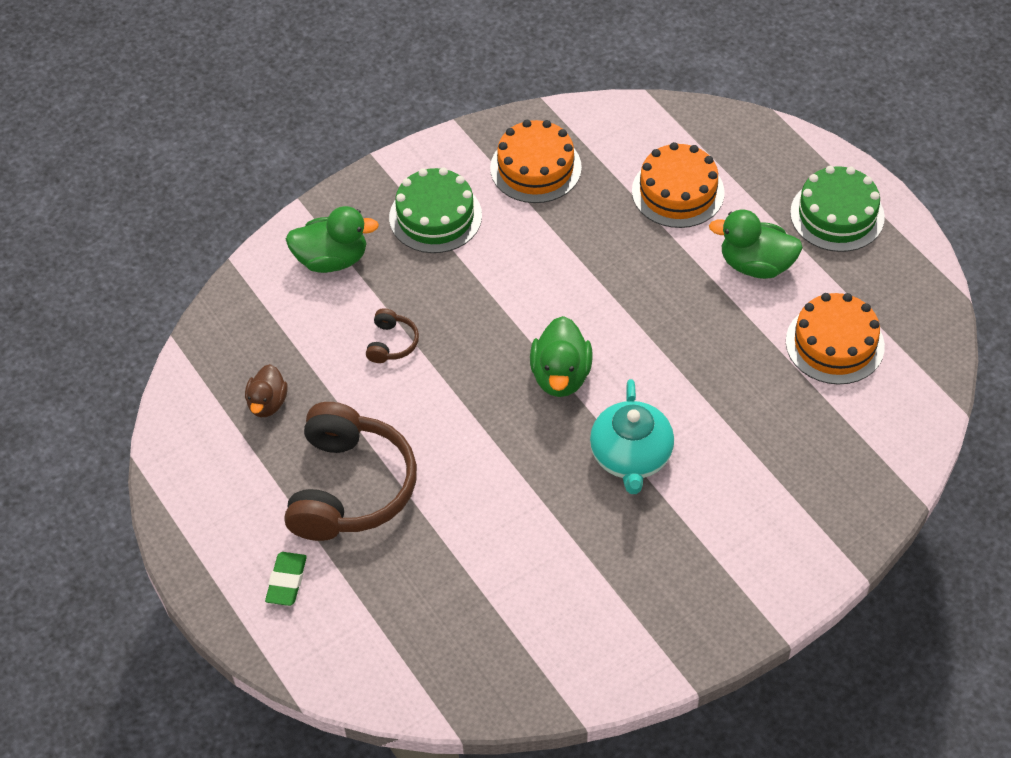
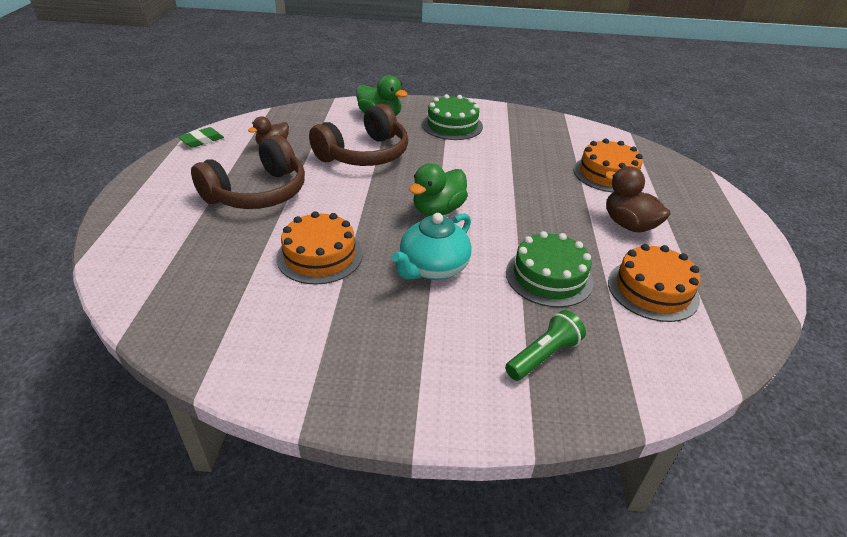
camera: 35 degrees right, 15 degrees down
(287, 581) = (165, 210): green eraser -> green eraser (202, 141)
(392, 343) = (364, 154): brown headphones -> brown headphones, size x2.35
(535, 168) = (530, 132): orange cake -> orange cake (320, 256)
(756, 265) = (629, 225): green duck -> brown duck
(803, 485) = (543, 355): none -> green flashlight
(837, 215) = (716, 230): green cake -> green cake (549, 277)

